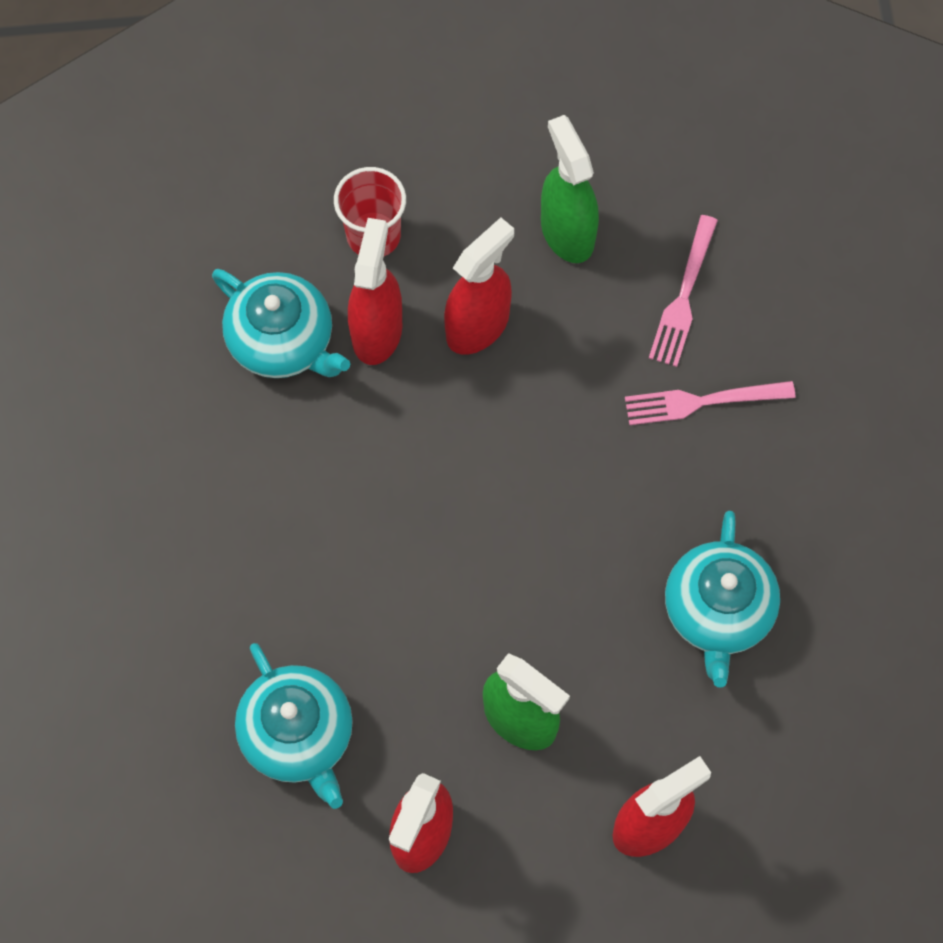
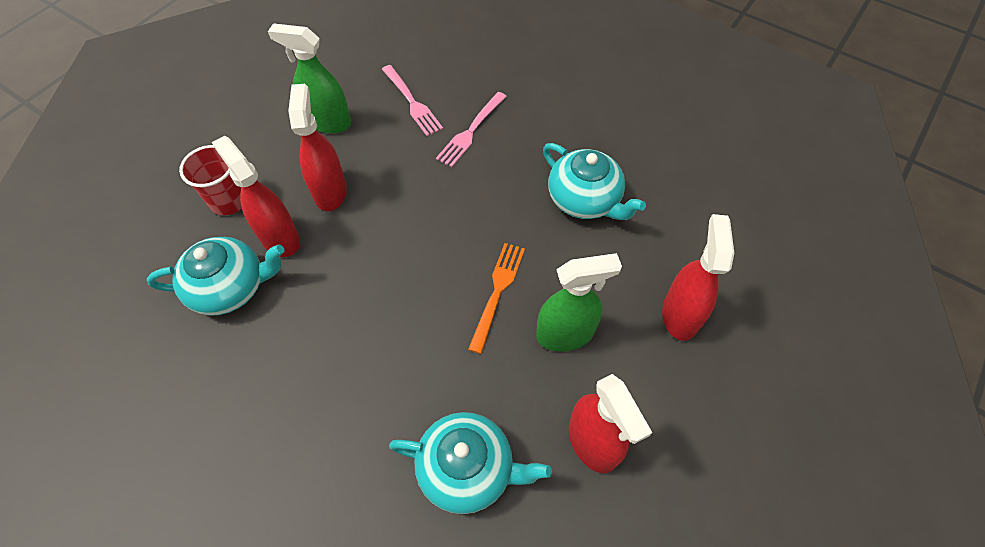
camera: 50 degrees left, 10 degrees down
(509, 610) = (497, 292): none -> orange fork

